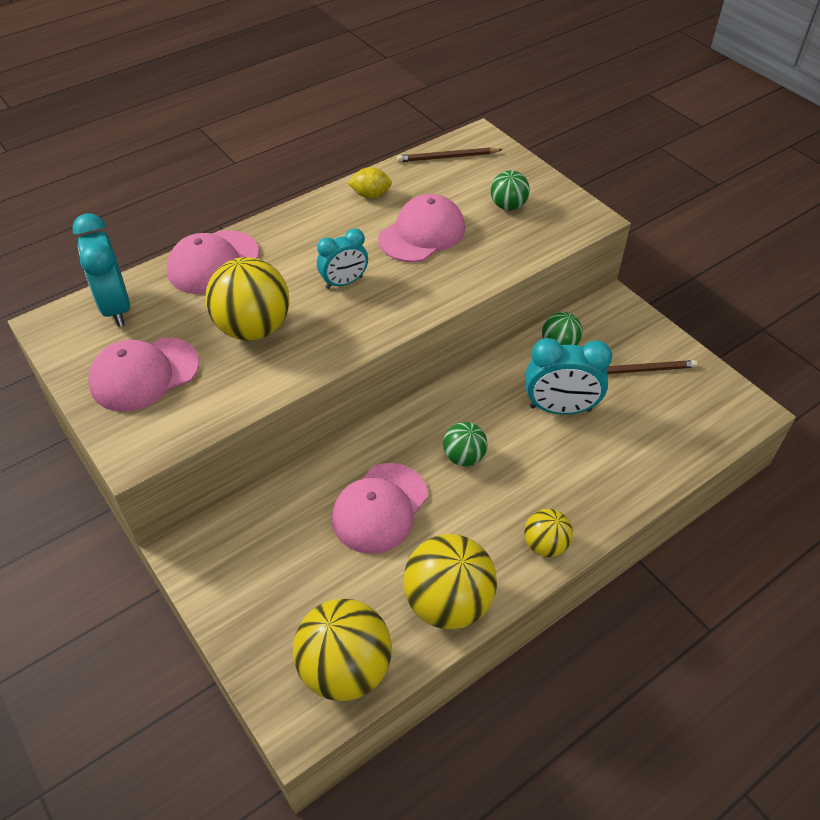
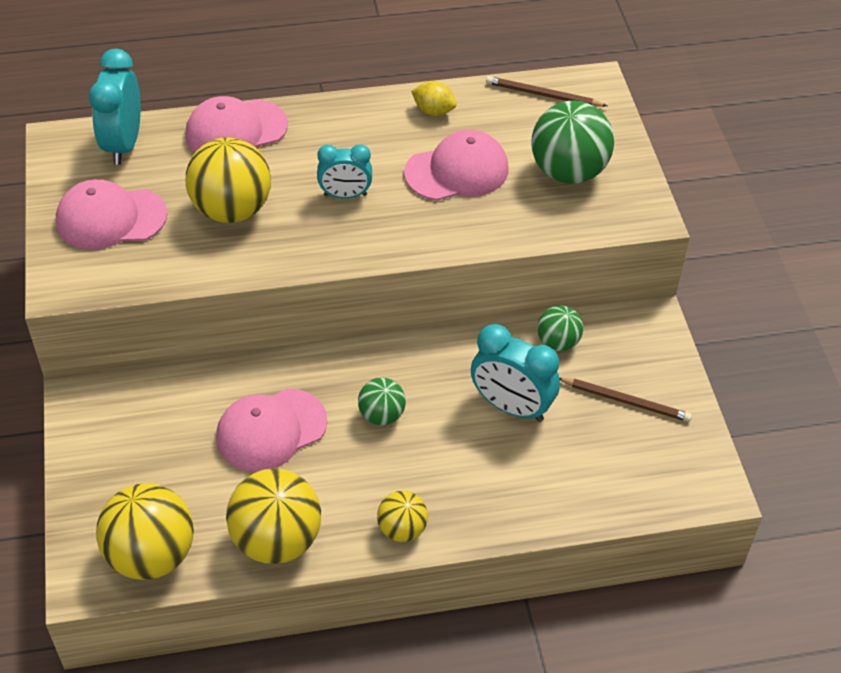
camera: 25 degrees right, 0 degrees up
(508, 206) = (568, 172): green ball -> green ball, size x1.82

